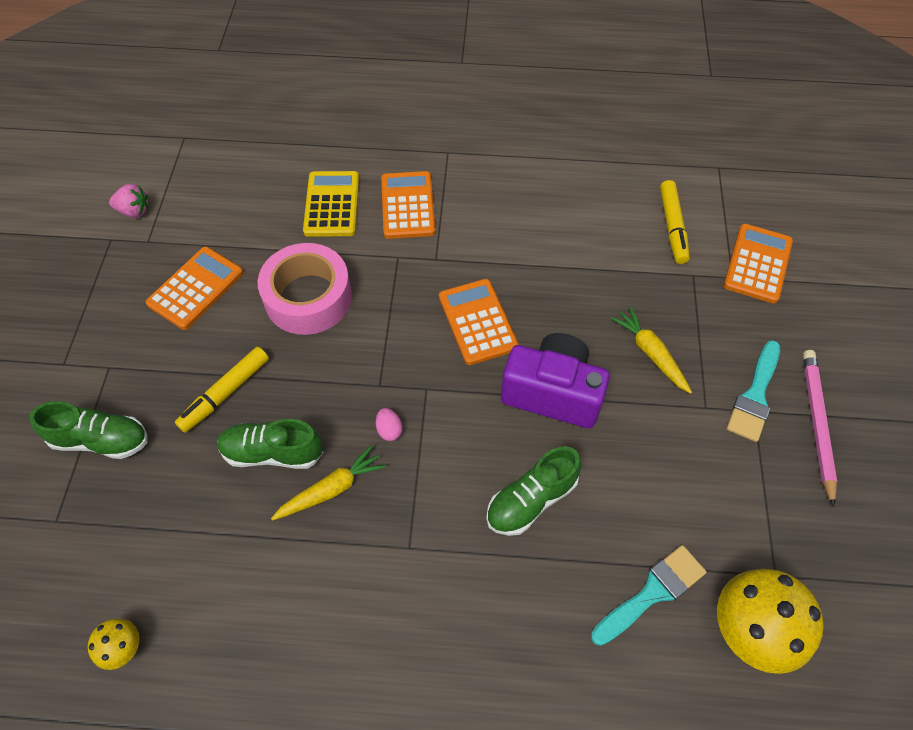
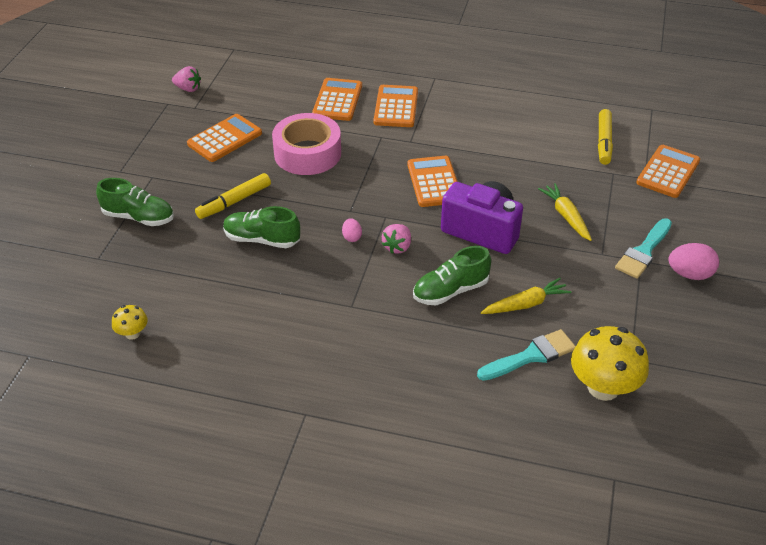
camera: 10 degrees right, 15 degrees down
(331, 489) = (301, 265): yellow carrot -> yellow carrot (525, 304)
(332, 204) = (337, 100): yellow calculator -> orange calculator
(451, 437) = (397, 247): none -> pink strawberry
(816, 424) = (689, 274): pink pencil -> pink egg

